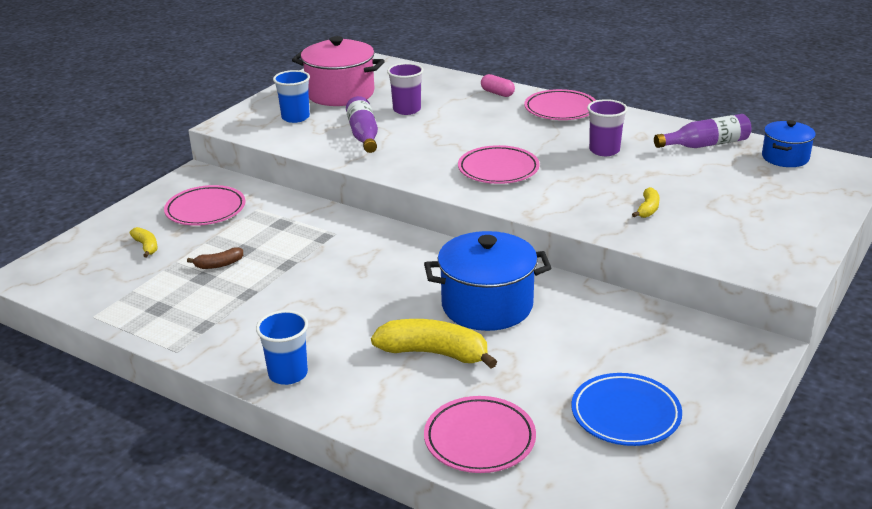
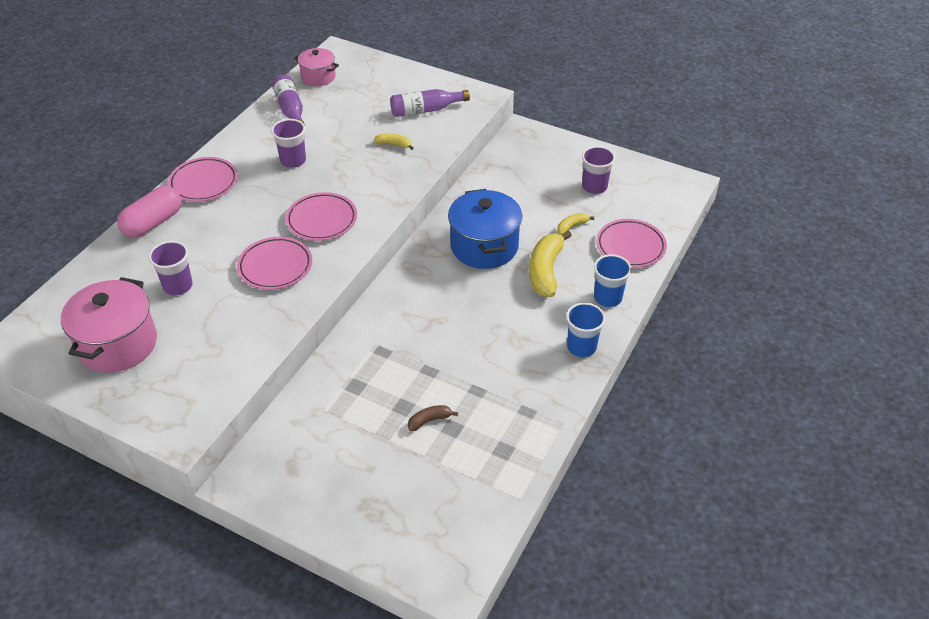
camera: 95 degrees left, 15 degrees up
(146, 246) = (396, 488): yellow banana -> yellow banana (571, 227)
(205, 210) = (323, 453): pink plate -> pink plate (275, 266)
(219, 264) = (429, 420): brown banana -> brown banana turned 90 degrees counterclockwise
(295, 117) = (176, 375): blue cup -> blue cup (607, 298)
(363, 135) = (233, 314): purple bottle -> purple bottle (425, 110)
(497, 93) = (153, 223): pink capsule -> pink capsule, size x1.78
(625, 414) = (594, 187): blue plate -> purple cup
(785, 157) = (318, 77): blue pot -> pink pot

